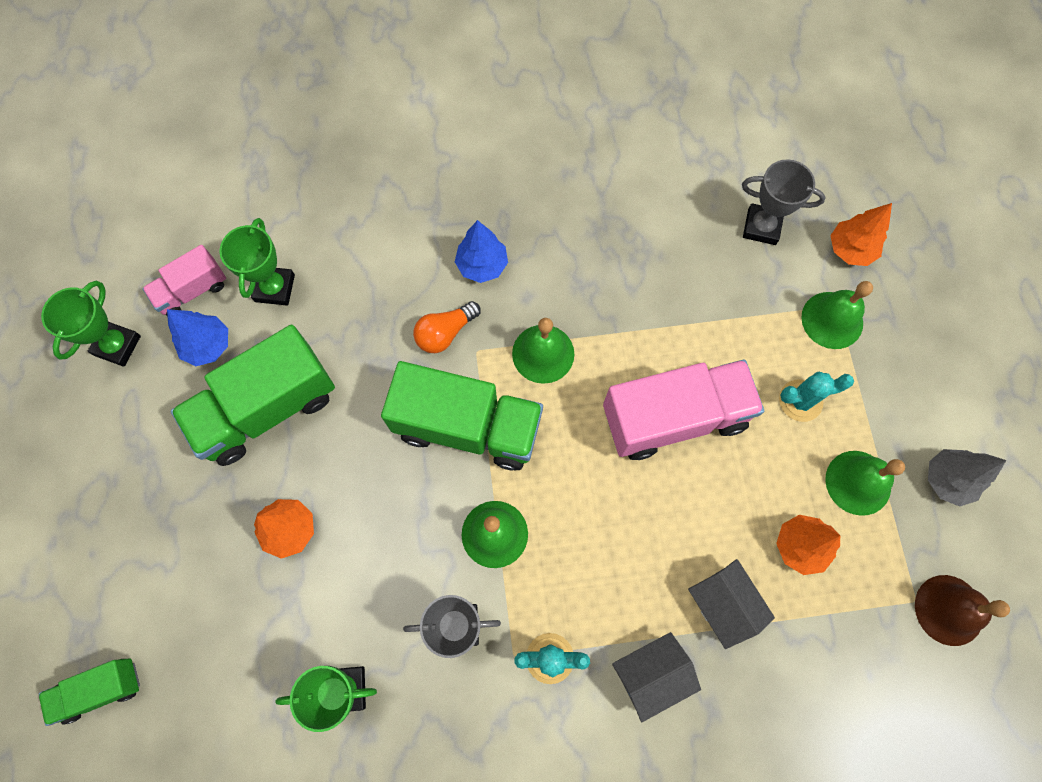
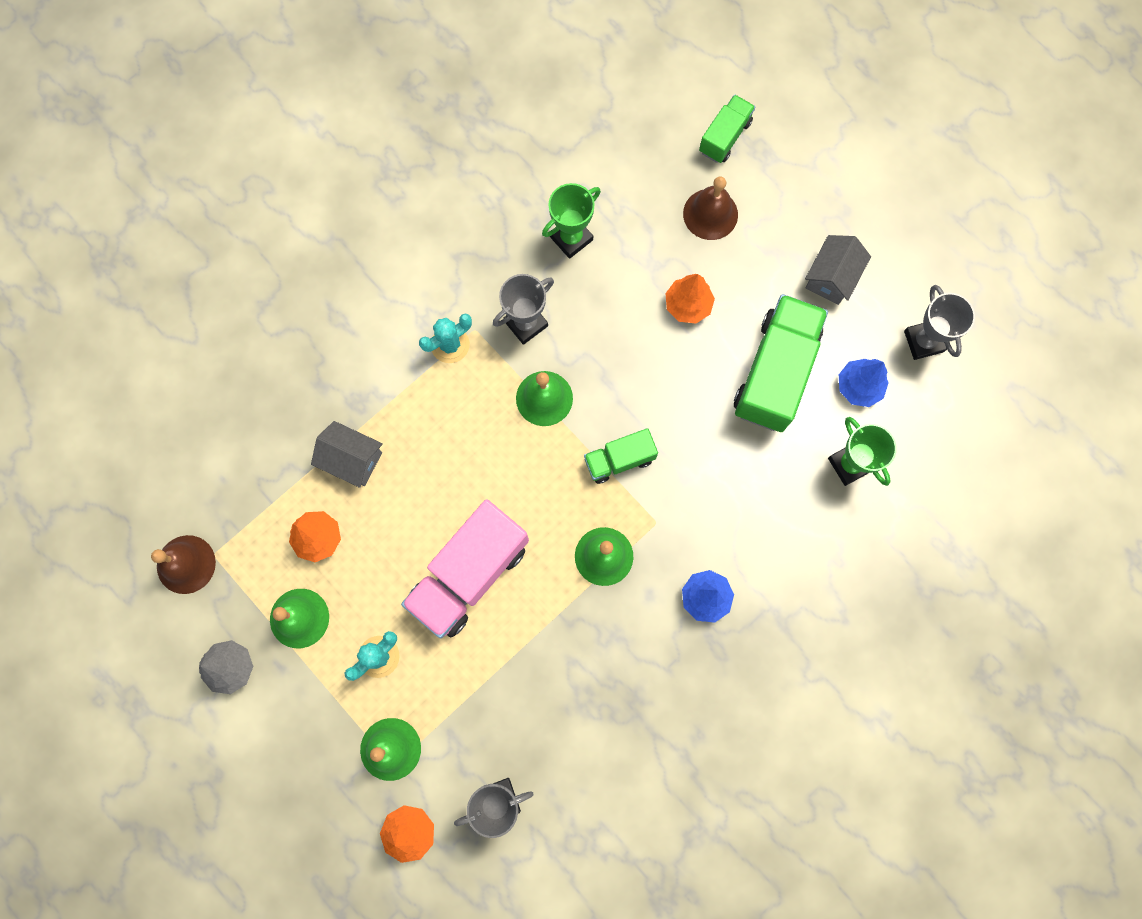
camera: 145 degrees right, 5 degrees up
(117, 345) = (923, 341): green trophy -> grey trophy
(189, 611) = (710, 214): none -> brown bell
(192, 290) = (909, 418): pink truck -> none
(445, 333) = (691, 520): orange light bulb -> none
(467, 427) = (619, 460): green truck -> green truck, size x0.54
(651, 674) = (375, 380): grey house -> grey house (831, 277)

